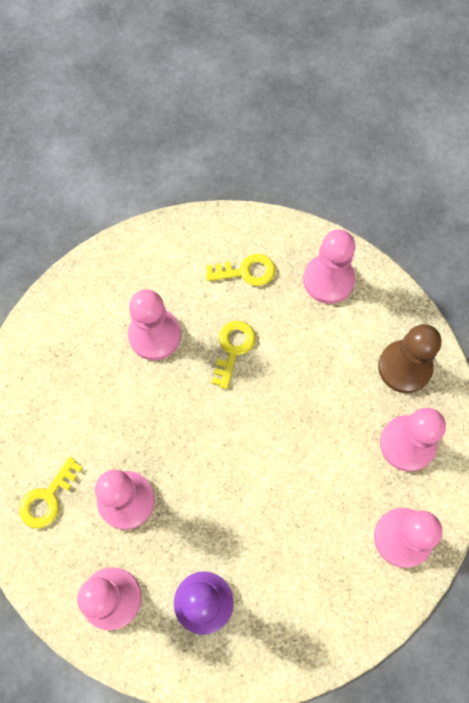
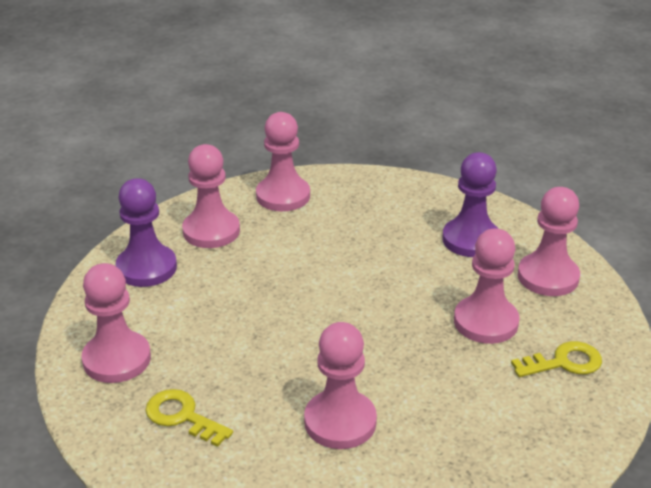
camera: 140 degrees left, 35 degrees down
(233, 349) = (274, 364): yellow key -> none
(404, 367) = (146, 268): brown pawn -> purple pawn

